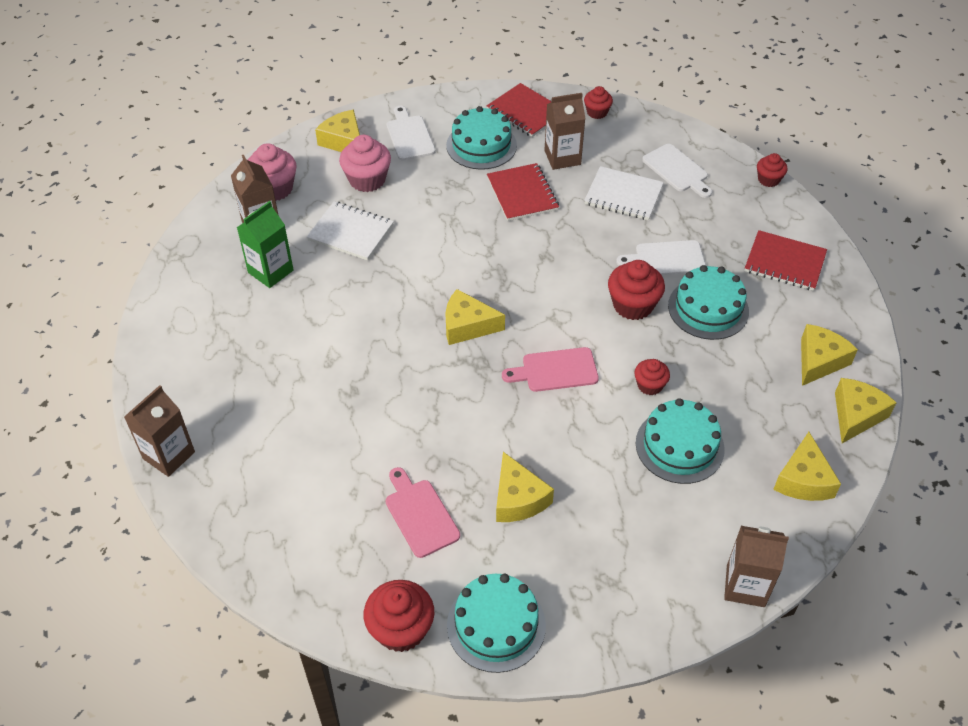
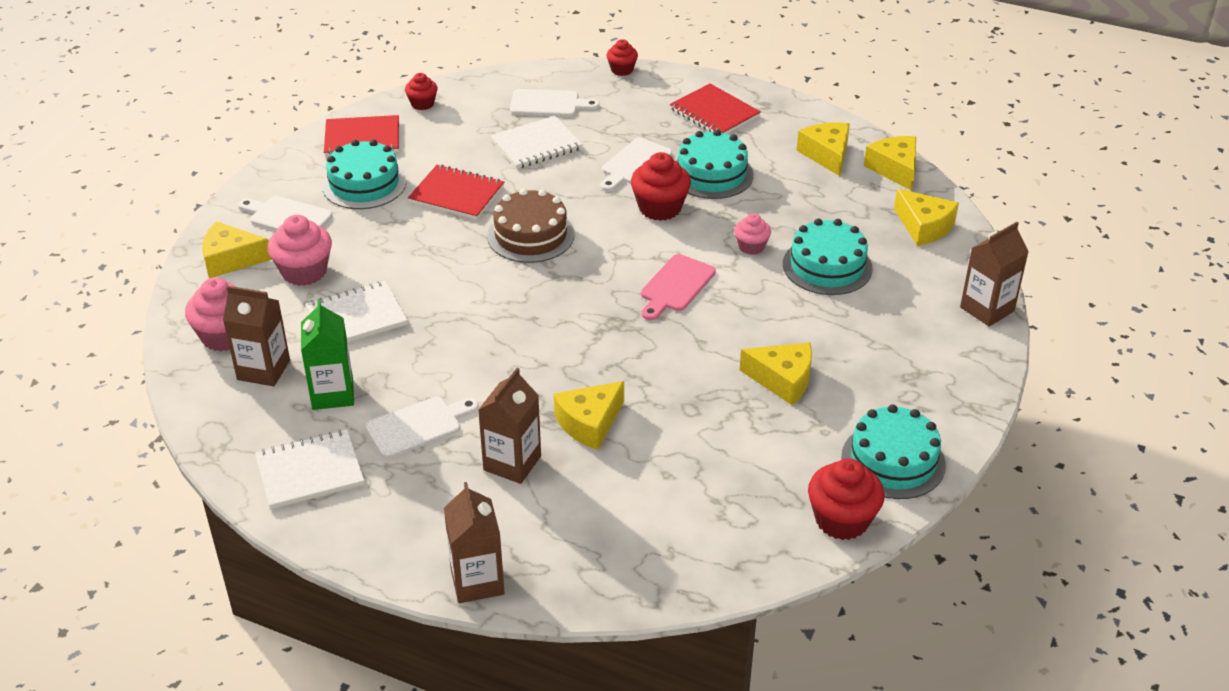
camera: 50 degrees left, 10 degrees down
(194, 309) = (310, 471): none -> white notebook
(280, 331) = (418, 426): none -> white cutting board
(420, 515) = (736, 446): pink cutting board -> none
(467, 326) = (564, 307): yellow cheese -> yellow cheese (589, 423)
(523, 258) = (531, 235): none -> brown cake
(562, 157) = (447, 150): brown carton -> brown carton (512, 463)
(650, 385) = (751, 246): red cupcake -> pink cupcake
(784, 262) = (714, 113): red notebook -> red notebook turned 75 degrees clockwise

